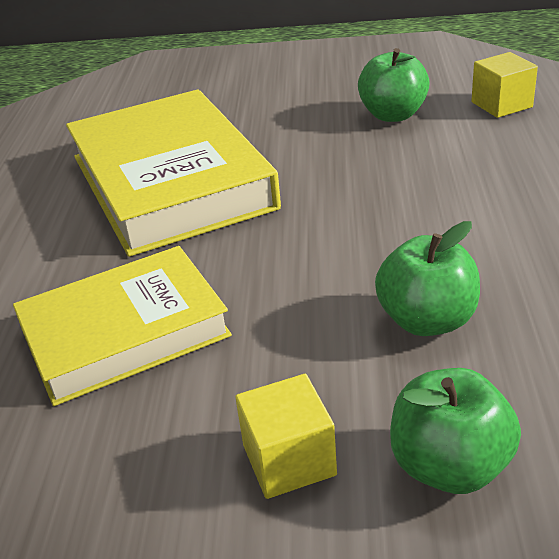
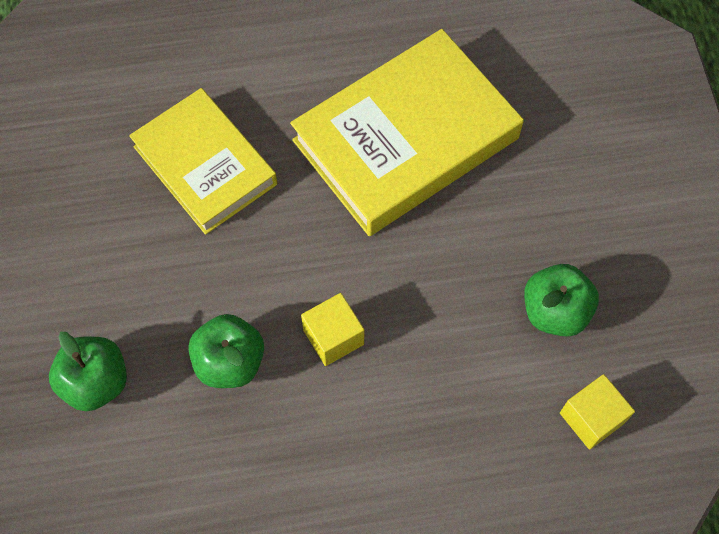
camera: 75 degrees right, 30 degrees up
(289, 460) = (97, 291): yellow cube -> yellow cube (333, 337)

